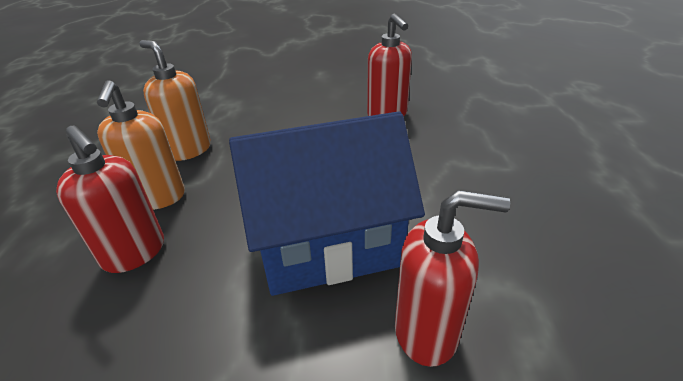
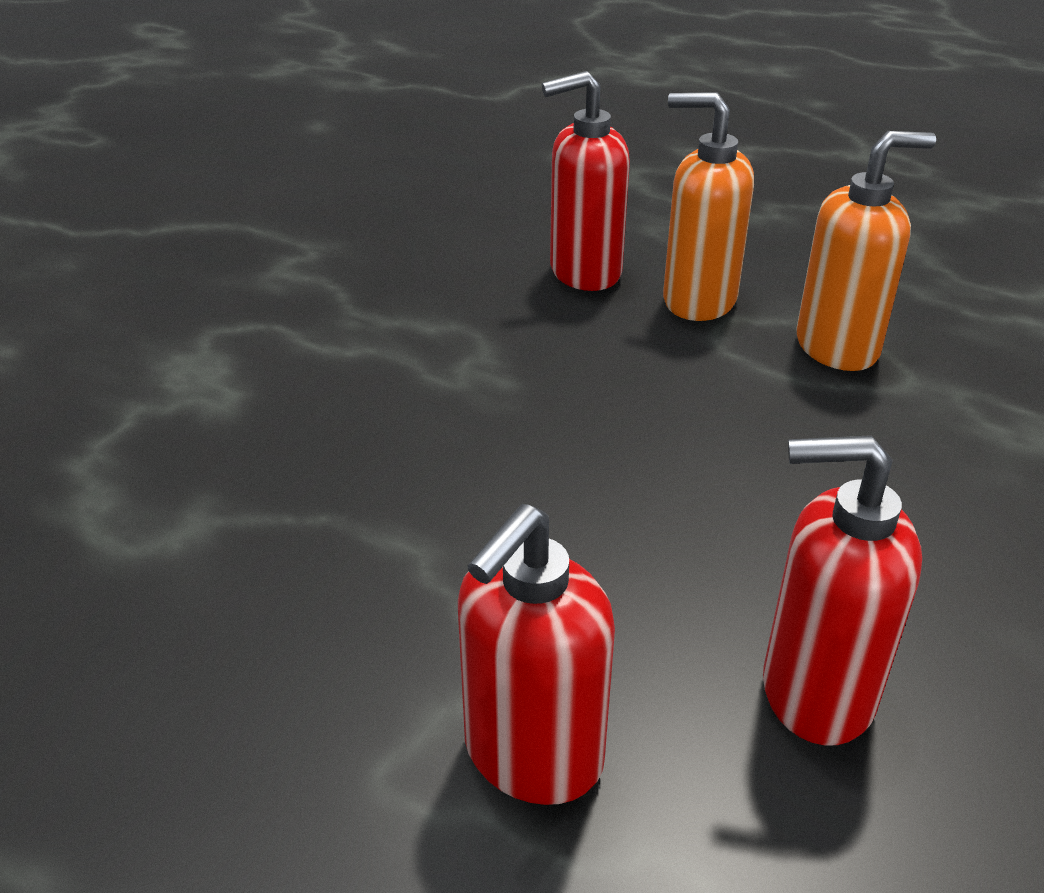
camera: 120 degrees right, 0 degrees up
(327, 244) = (439, 413): blue house -> none
(427, 332) = (218, 432): red soap dispenser -> red soap dispenser (532, 755)

